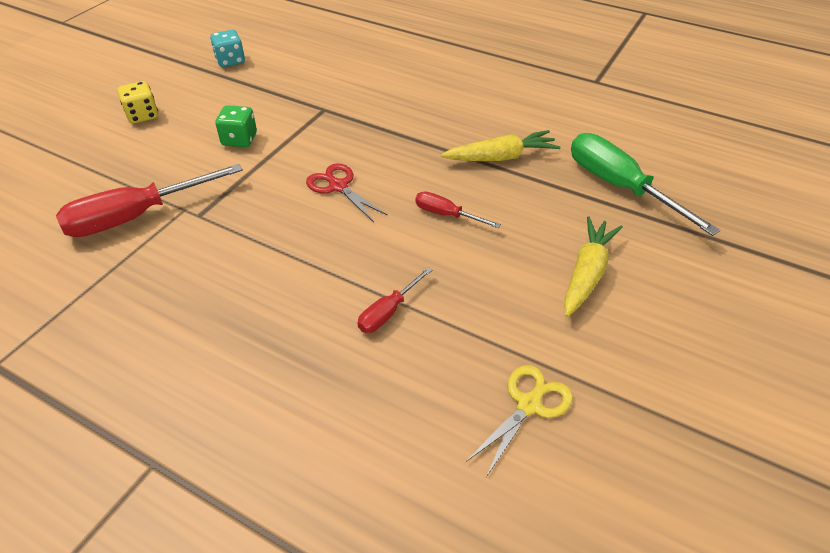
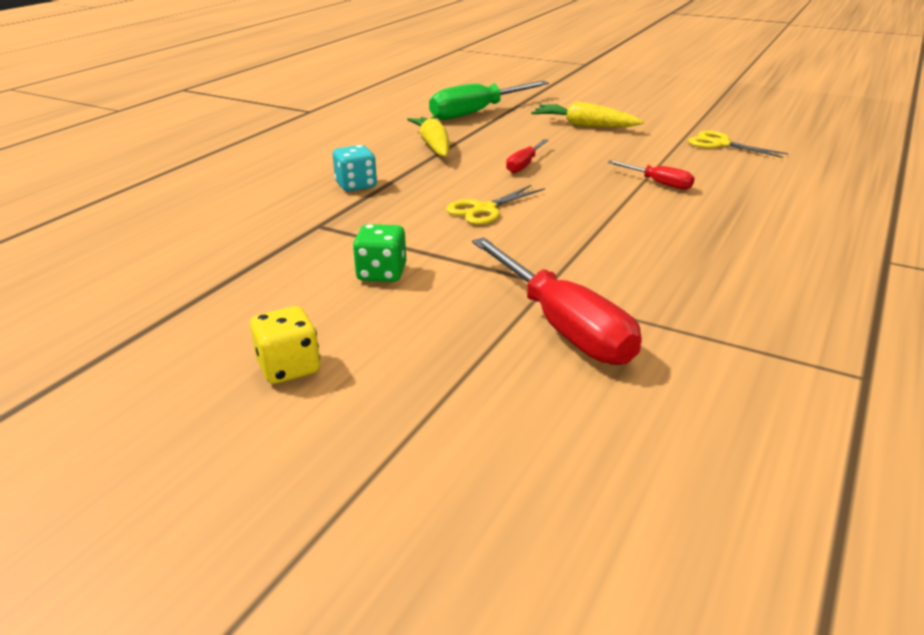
camera: 90 degrees left, 15 degrees down
(230, 61) = (133, 306): turquoise dice -> turquoise dice (356, 185)
(338, 186) = (484, 209): red scissors -> yellow scissors

